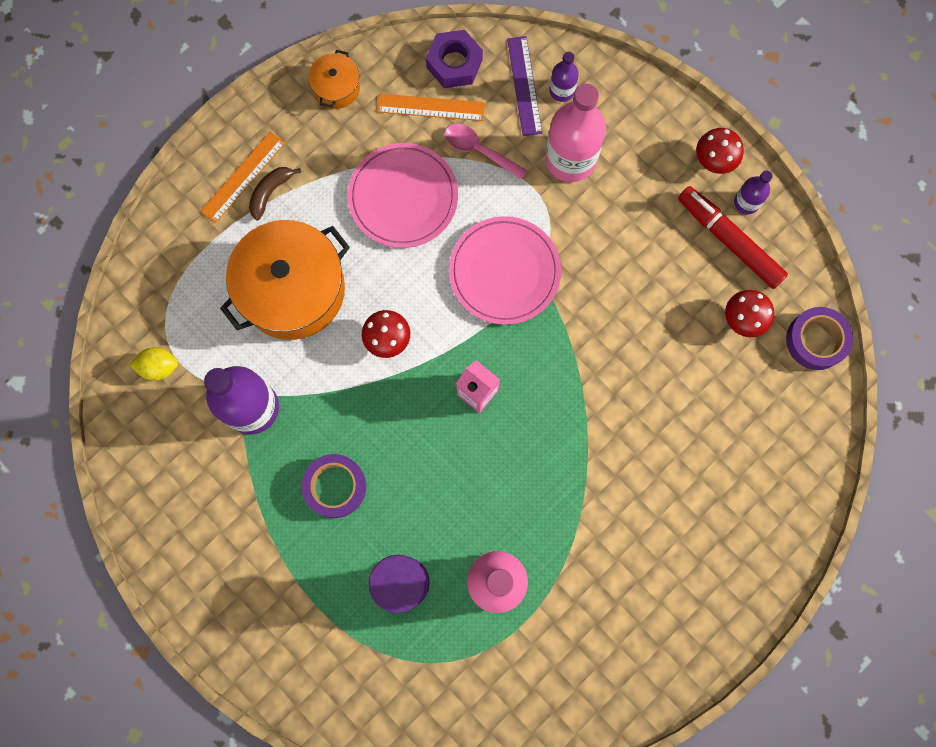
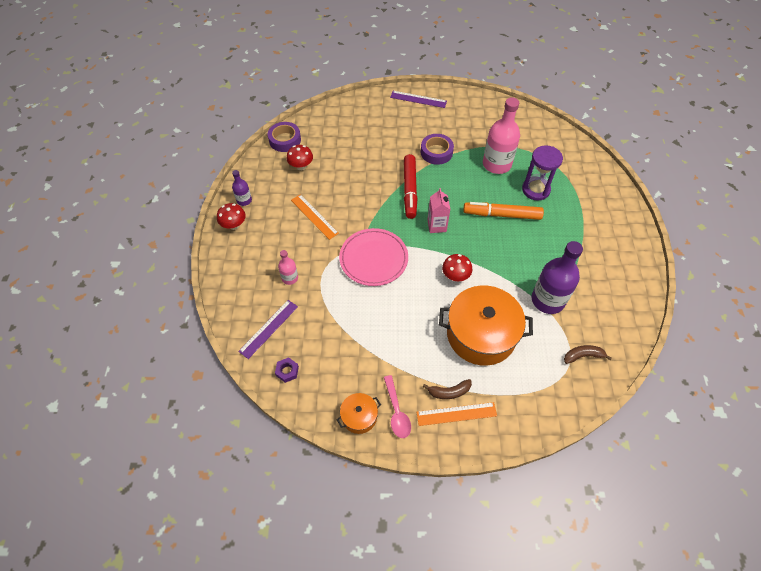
camera: 135 degrees left, 20 degrees down
(159, 367) = (583, 356): yellow lemon -> brown banana
(335, 486) = (535, 241): purple tape -> purple tape (436, 152)
(403, 197) = (384, 329): pink plate -> none
(411, 491) = (502, 215): none -> orange marker
(431, 107) = (323, 360): orange ruler -> orange ruler (314, 216)
(454, 63) = (287, 371): purple nut -> purple nut, size x0.59
(479, 150) = (325, 318): pink spoon -> pink spoon (397, 412)
(562, 90) = (255, 310): purple bottle -> none
(570, 159) = (290, 278): pink bottle -> pink bottle, size x0.50
(727, 608) = (418, 99): none -> purple ruler
(729, 240) = (269, 194): red marker -> red marker (410, 190)

